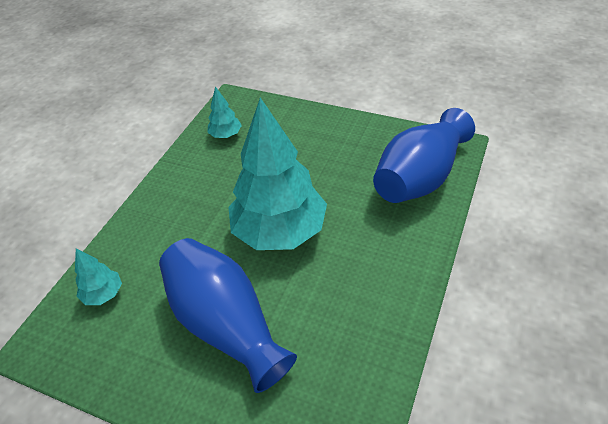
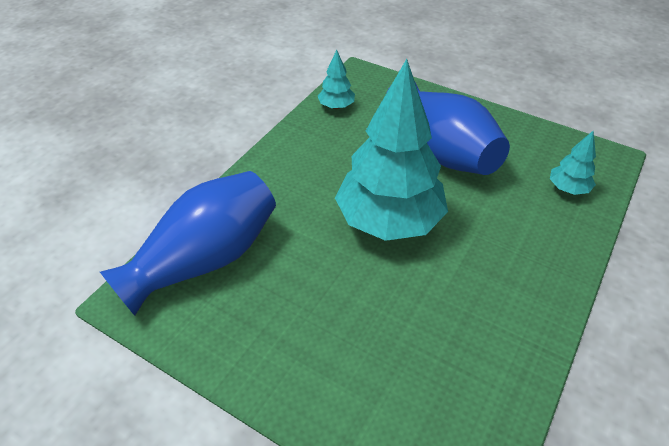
camera: 175 degrees left, 0 degrees up
(225, 135) = (468, 393): turquoise tree -> turquoise tree (336, 106)

